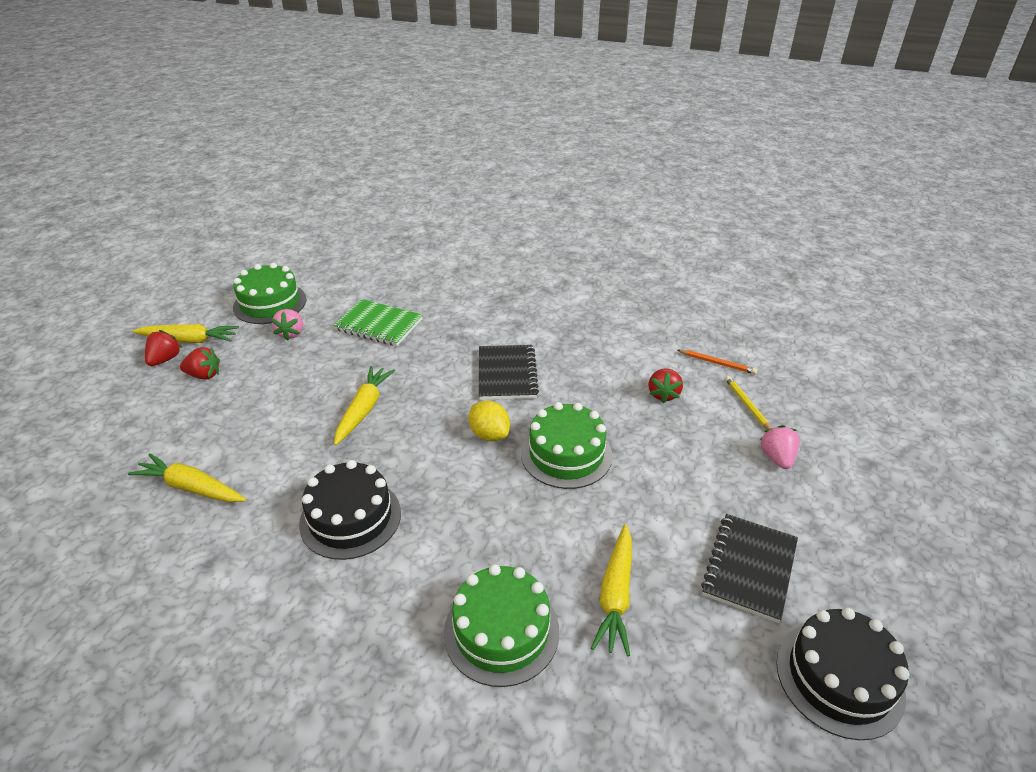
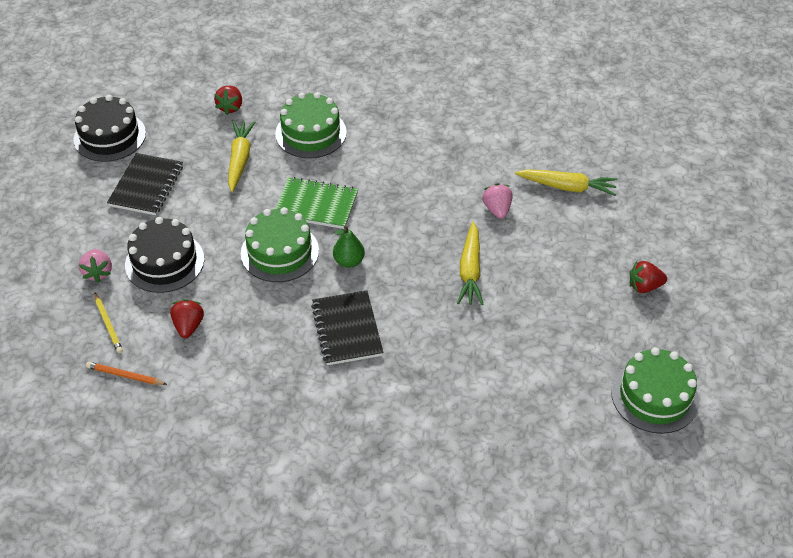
camera: 170 degrees right, 10 degrees up
(165, 359) = (699, 299): red strawberry -> red strawberry (230, 107)
(189, 340) = (697, 327): yellow carrot -> none
(291, 333) = (597, 352): pink strawberry -> pink strawberry (497, 209)
(350, 518) = (435, 182): black cake -> black cake (164, 262)
(379, 325) = (508, 379): green notebook -> green notebook (316, 205)
(489, 434) = (349, 261): yellow lemon -> green pear

